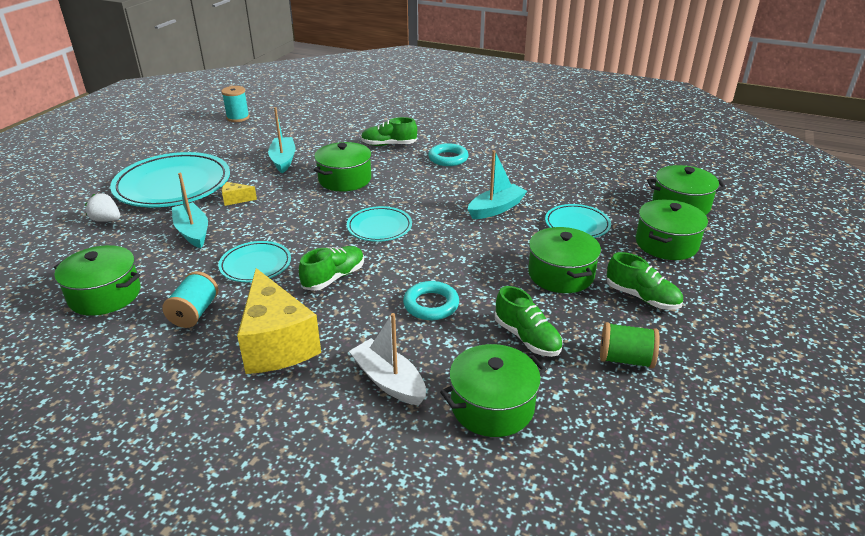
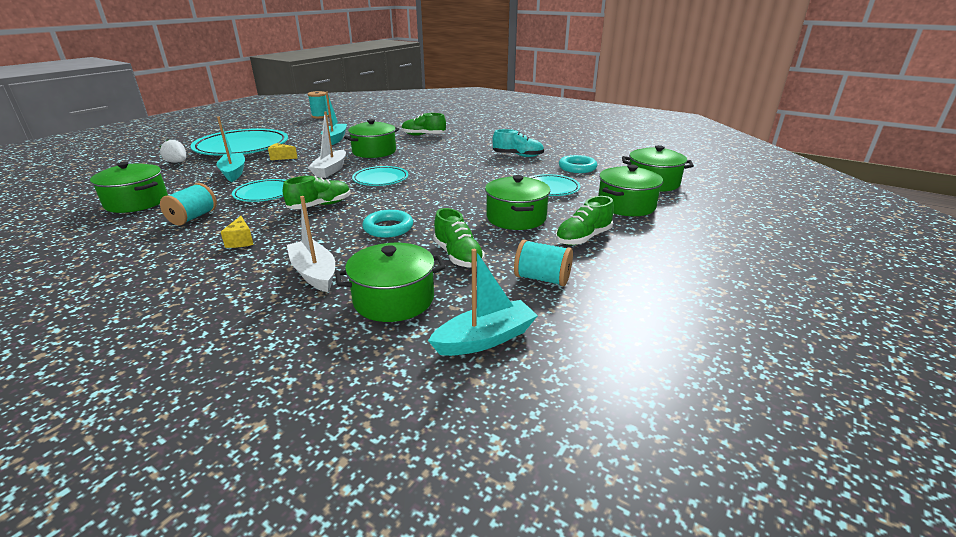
camera: 10 degrees right, 5 degrees down
(277, 343) = (241, 241): yellow cheese -> yellow cheese, size x0.41
(310, 217) = (330, 170): none -> white boat
(448, 158) = (465, 145): turquoise ring -> turquoise ring (577, 168)
(496, 209) = (485, 175): turquoise boat -> turquoise boat (485, 339)
(517, 172) = (518, 155): none -> turquoise shoe
(625, 359) = (542, 279): green spool -> turquoise spool
(642, 297) = (583, 238): green shoe -> green shoe turned 90 degrees clockwise

